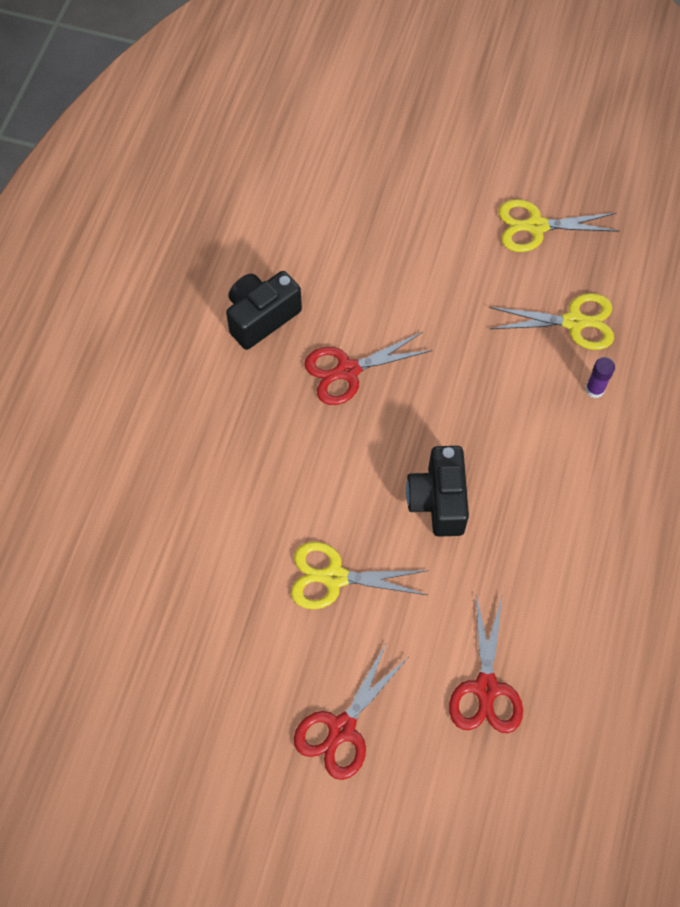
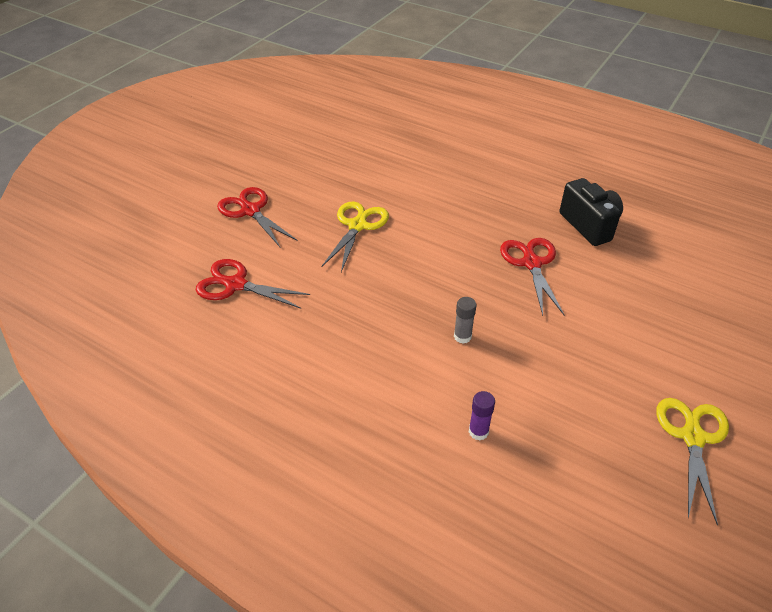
camera: 105 degrees right, 20 degrees down
(438, 500) = (397, 292): black camera -> none
(483, 422) = (462, 336): none -> grey glue stick
(573, 322) = (563, 437): yellow scissors -> none

